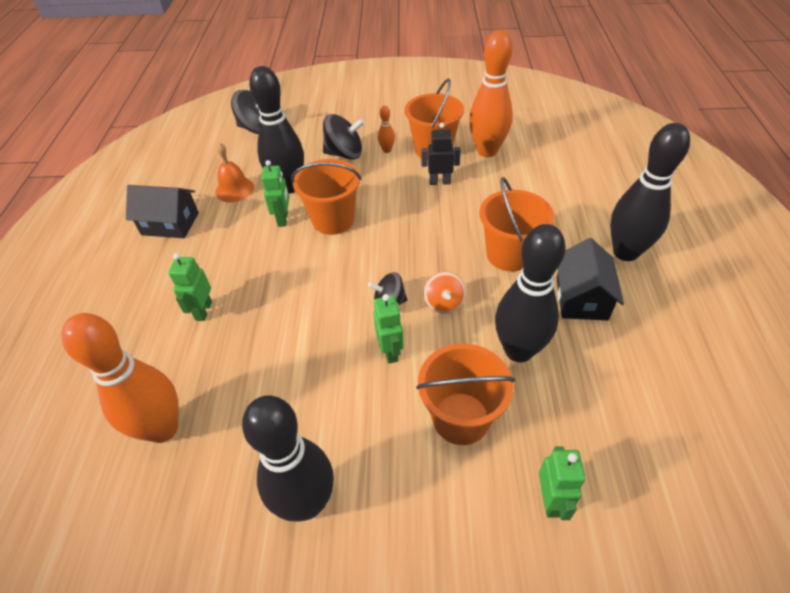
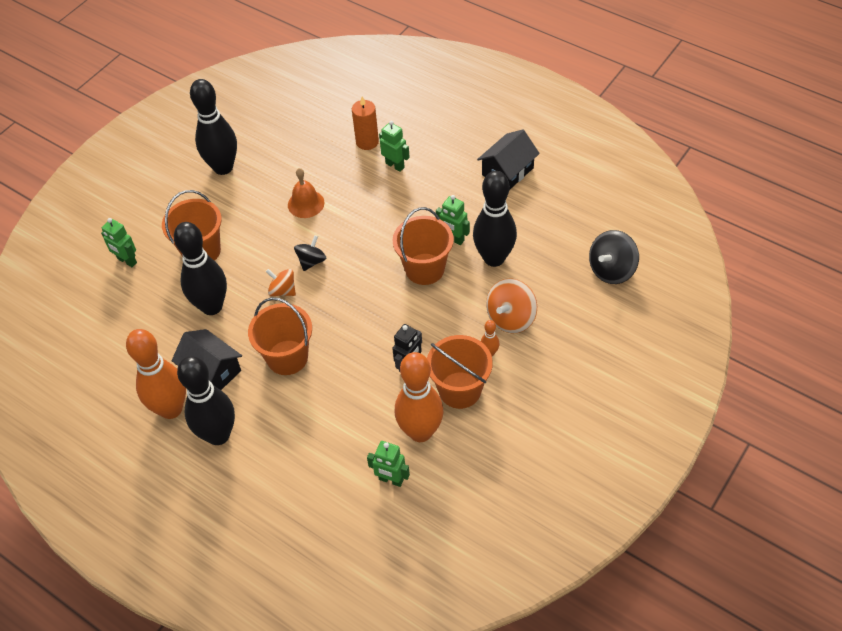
camera: 125 degrees right, 5 degrees up
(163, 429) = (320, 126): orange bowling pin -> orange bowling pin (171, 409)
(174, 358) = (367, 142): none -> orange candle
(235, 189) = (521, 222): orange bell -> orange bell (306, 203)
(344, 154) = (511, 318): black spinning top -> orange spinning top
(390, 351) = (274, 242): green robot -> green robot (391, 480)

